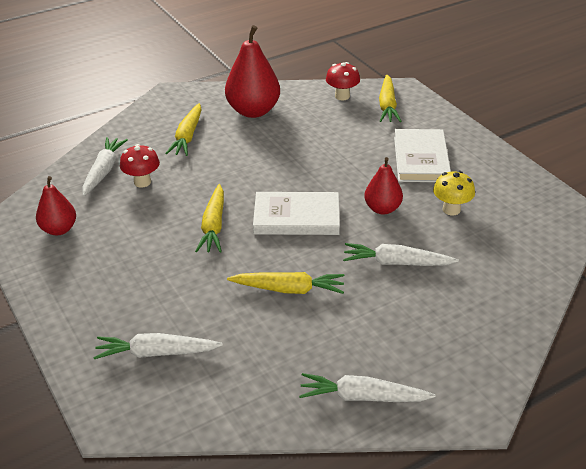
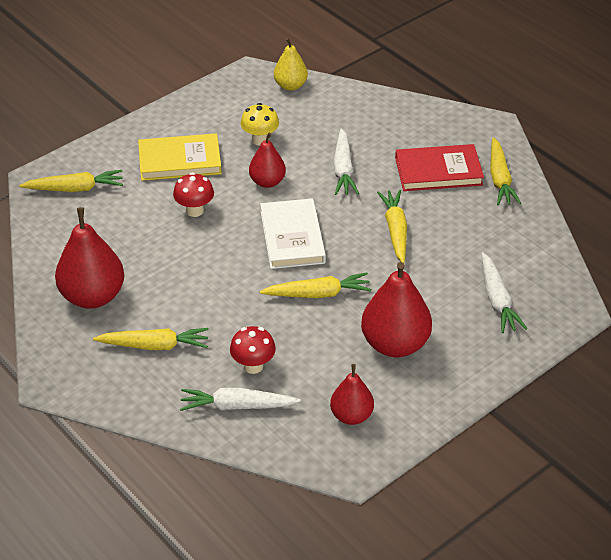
camera: 100 degrees left, 5 degrees up
(128, 266) = (395, 344): none -> red pear
(342, 96) = (55, 225): red mushroom -> red mushroom (195, 210)
(362, 397) = (500, 179): white carrot -> yellow carrot
(384, 340) = (438, 171): none -> red book
(421, 159) = (180, 161): white book -> yellow book
(551, 239) = (290, 85): none -> yellow pear

